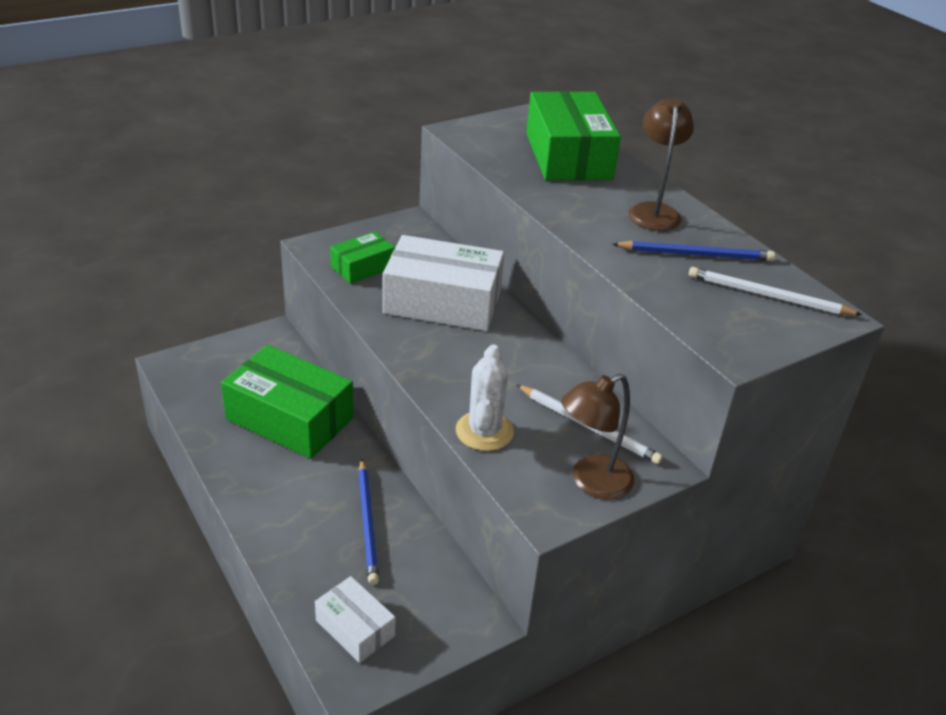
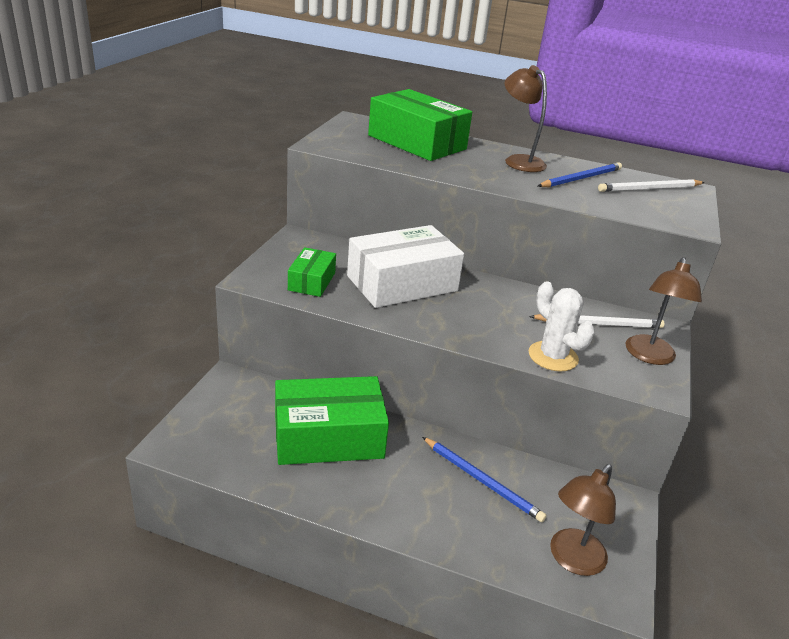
camera: 40 degrees left, 5 degrees down
(355, 628) = (572, 560): white box -> brown lamp

